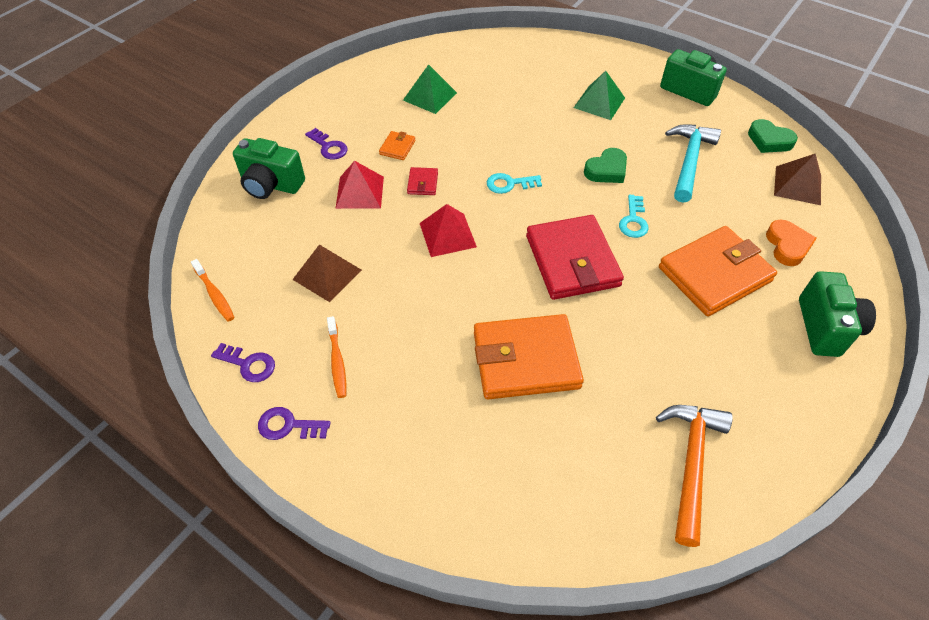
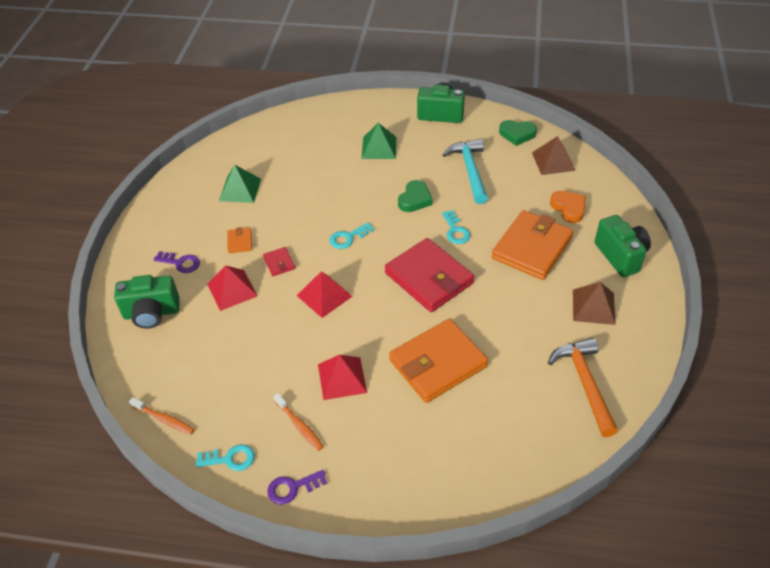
camera: 25 degrees left, 5 degrees down
(248, 364) = (230, 459): purple key -> turquoise key
(327, 274) = (248, 365): brown pyramid -> brown pyramid (593, 306)
(412, 330) = (342, 378): none -> red pyramid

